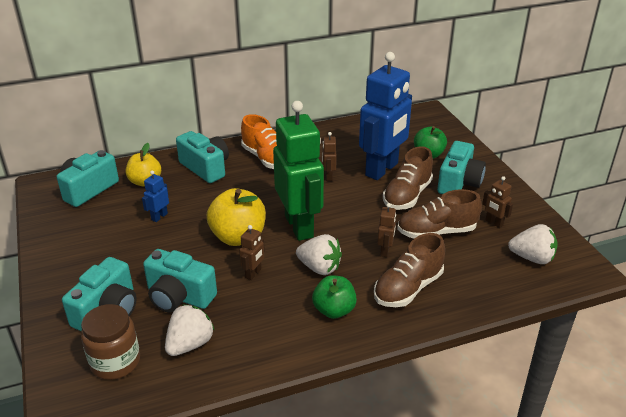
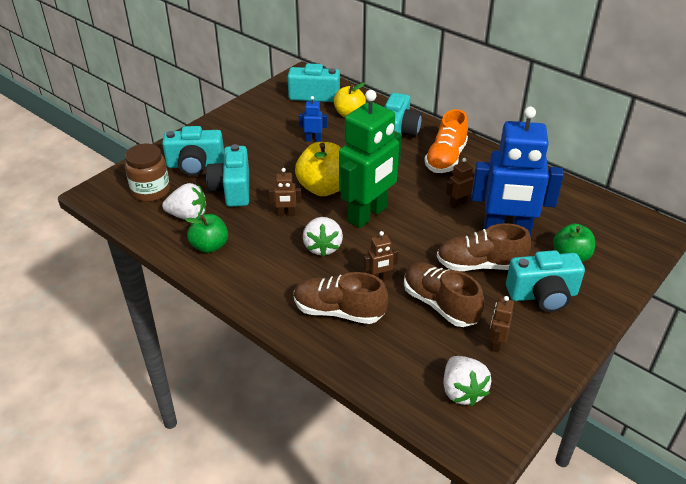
camera: 60 degrees right, 5 degrees up
(334, 310) = (276, 275): green apple -> green apple (210, 246)

